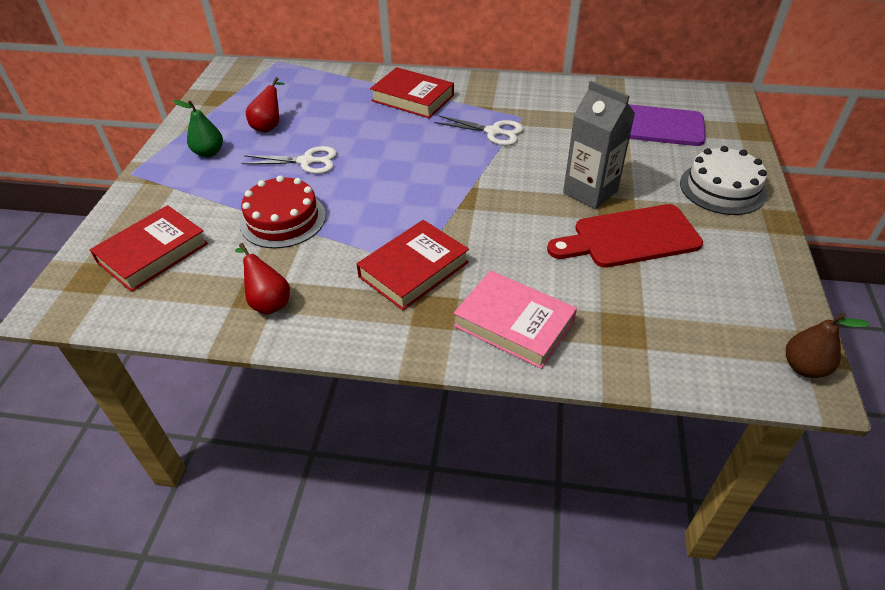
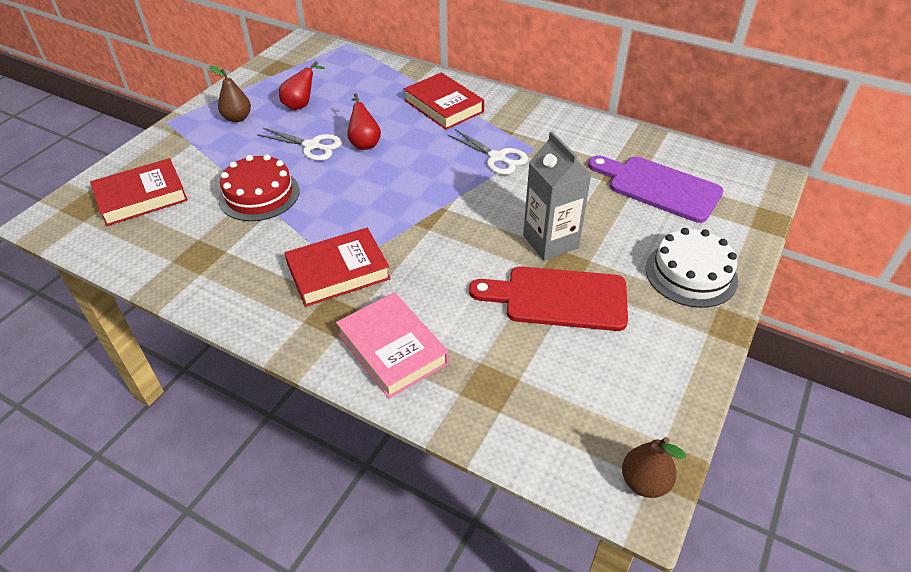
camera: 20 degrees right, 0 degrees up
(209, 153) = (237, 118): green pear -> brown pear
(268, 302) = (202, 266): red pear -> red pear (364, 143)

